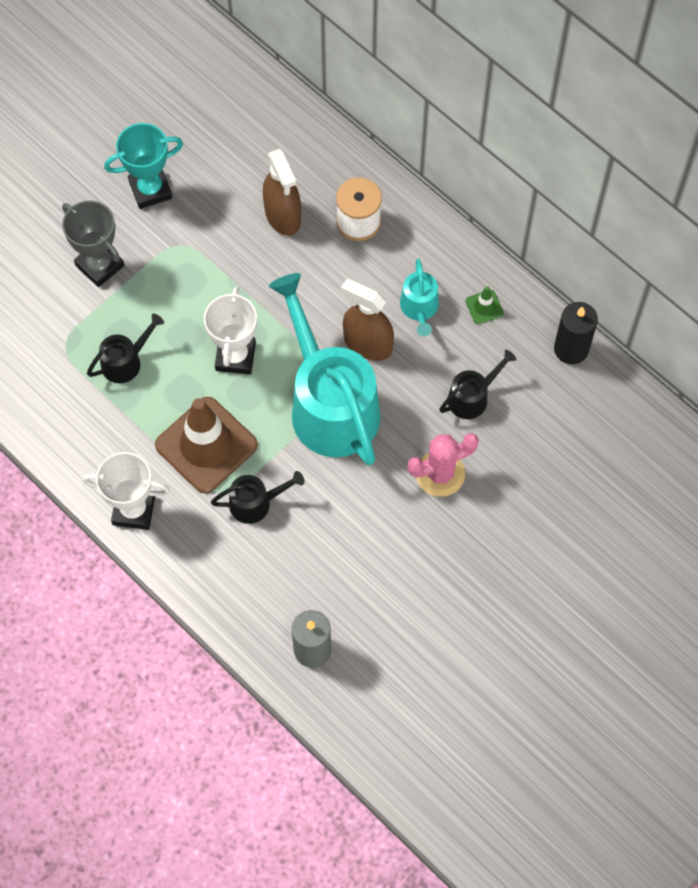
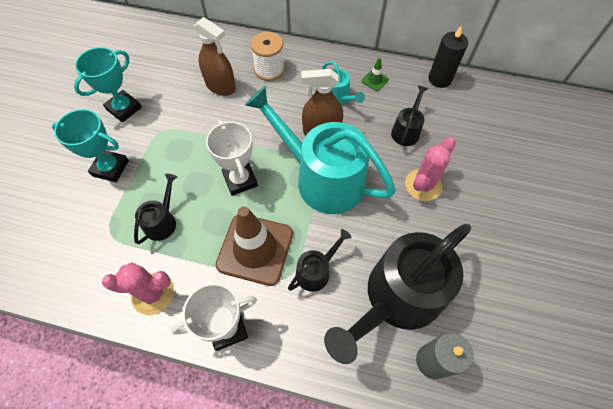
camera: 30 degrees left, 5 degrees down
(79, 436) = (153, 294): none -> pink cactus
(100, 265) = (110, 168): grey trophy -> turquoise trophy
(321, 575) = (397, 298): none -> black watering can

